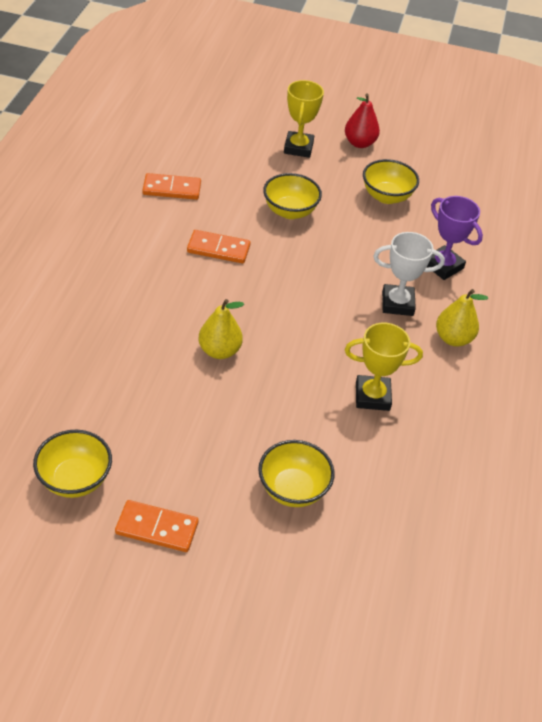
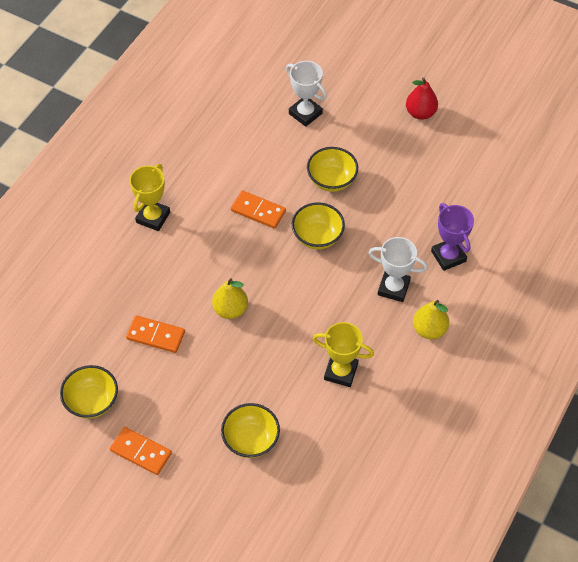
camera: 20 degrees right, 10 degrees up
(172, 189) = (236, 143): orange domino -> orange domino (155, 335)
(239, 155) = (305, 113): none -> white trophy
(298, 148) = (362, 112): yellow trophy -> yellow trophy (153, 217)
(386, 196) = (424, 176): yellow bowl -> yellow bowl (317, 237)

